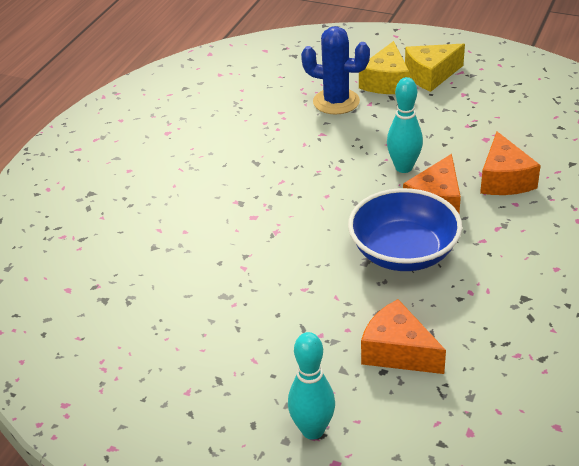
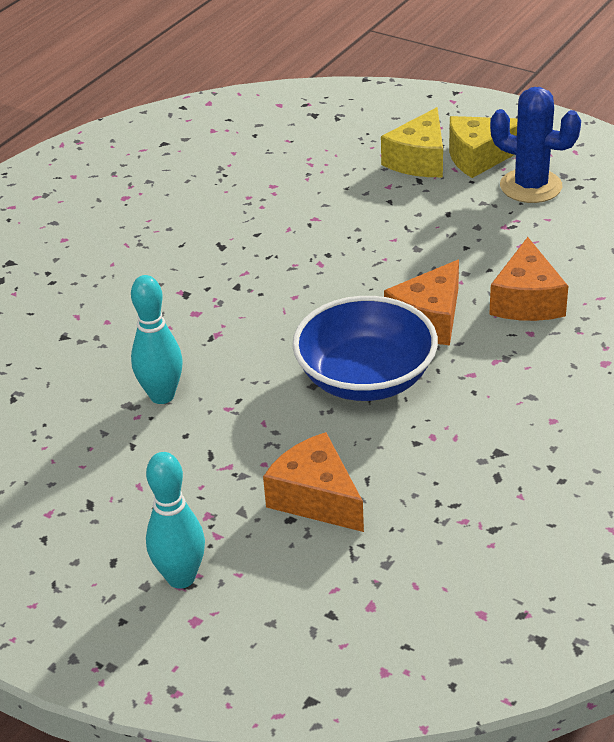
camera: 10 degrees right, 0 degrees up
(336, 102) = (346, 179): blue cactus -> blue cactus (530, 186)
(404, 167) = (403, 272): turquoise bowling pin -> turquoise bowling pin (162, 396)

